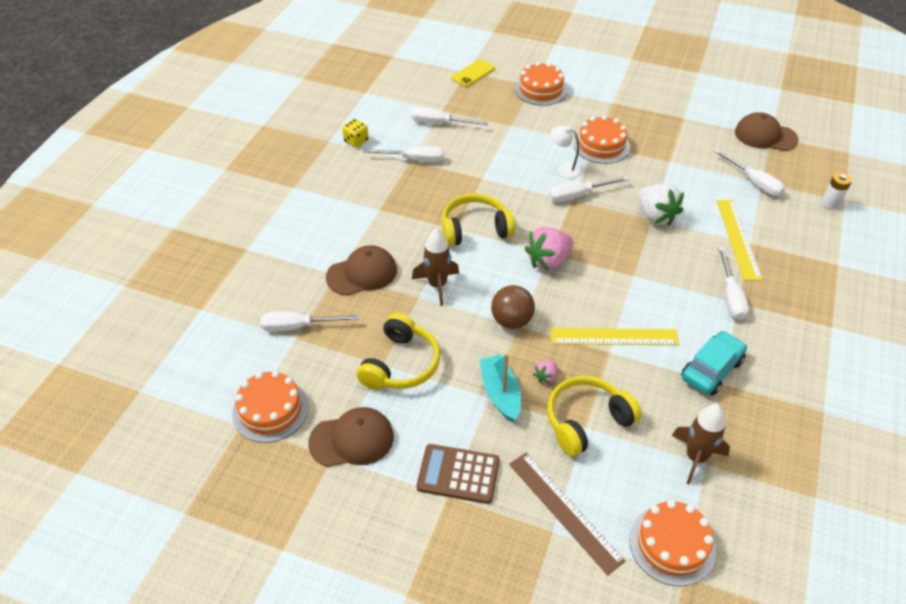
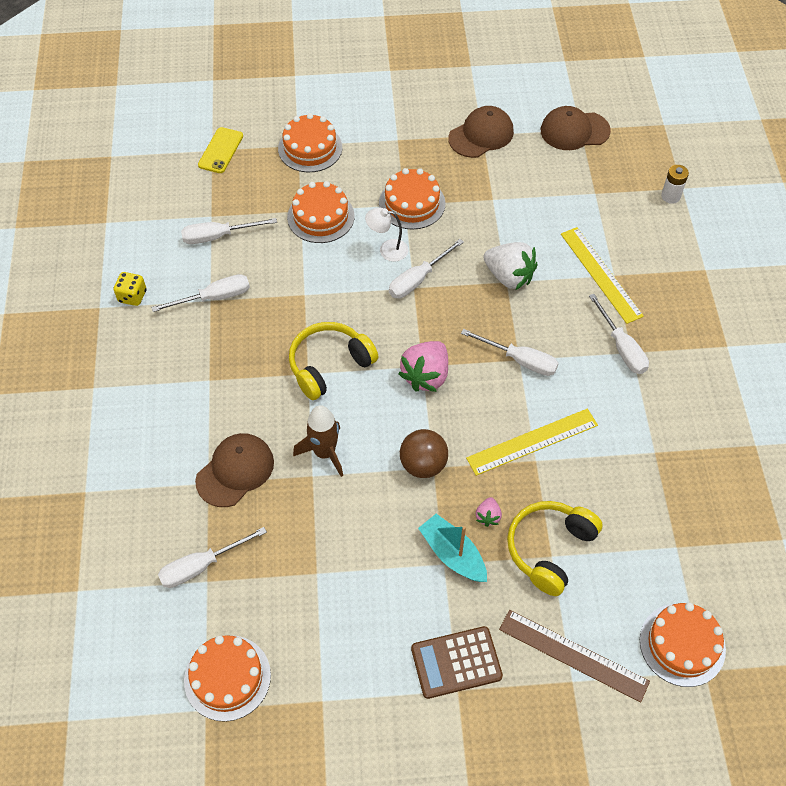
camera: 25 degrees left, 10 degrees up
(352, 439) = (331, 673): brown cap -> brown cap (481, 135)
(401, 364) = (336, 564): yellow headphones -> none
(524, 133) = (321, 216): none -> orange cake
(695, 457) = (665, 544): brown rocket -> none
(711, 370) = (639, 441): turquoise car -> none
(754, 182) = (587, 196): white screwdriver -> white screwdriver (520, 360)

